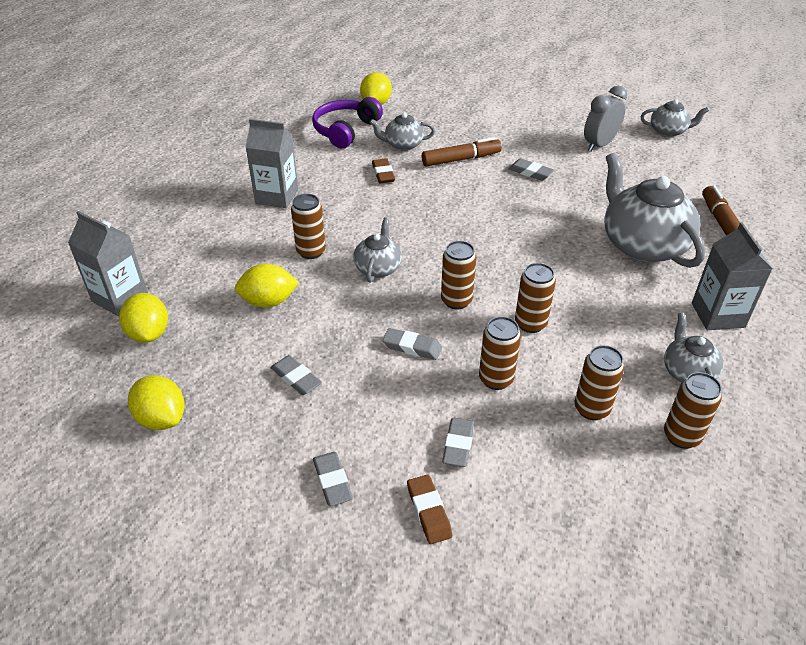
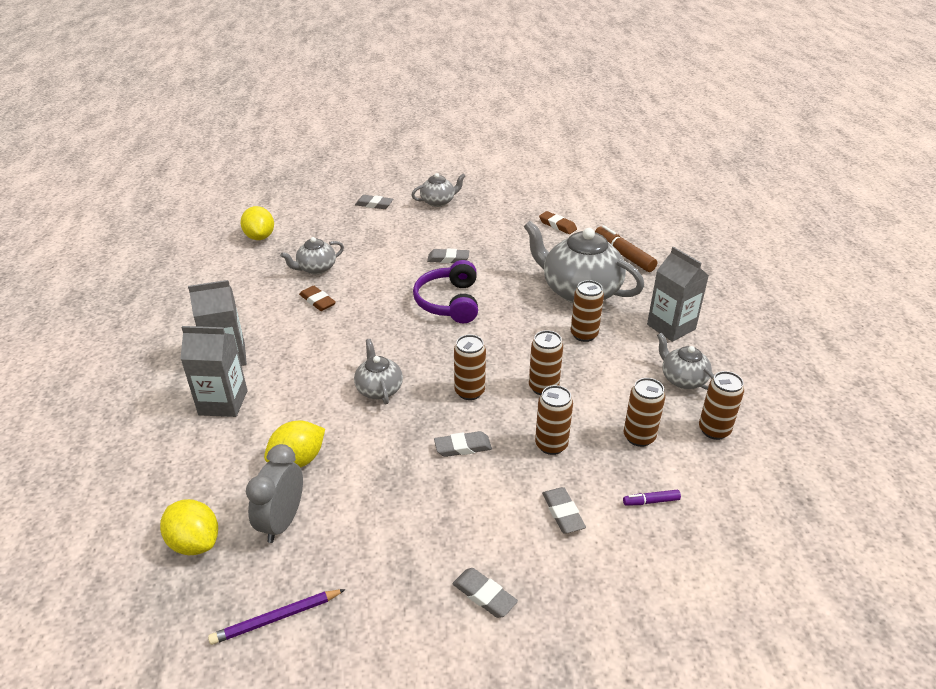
camera: 30 degrees left, 5 degrees down
(120, 298) = (131, 520): grey carton -> grey carton (223, 403)
(162, 418) = (276, 618): yellow lemon -> purple pencil
(296, 378) = (380, 519): grey eraser -> grey eraser (374, 204)
(311, 251) = (303, 397): brown can -> brown can (584, 334)
(345, 130) = (248, 271): purple headphones -> purple headphones (449, 302)
(429, 511) = (582, 580): brown eraser -> brown eraser (557, 225)
(461, 159) = (379, 266): brown marker -> none
(554, 474) = (651, 501): none -> purple marker
(599, 145) = (486, 218): grey clock -> grey clock (282, 521)
(668, 131) = (531, 191): grey teapot -> grey teapot (438, 202)

